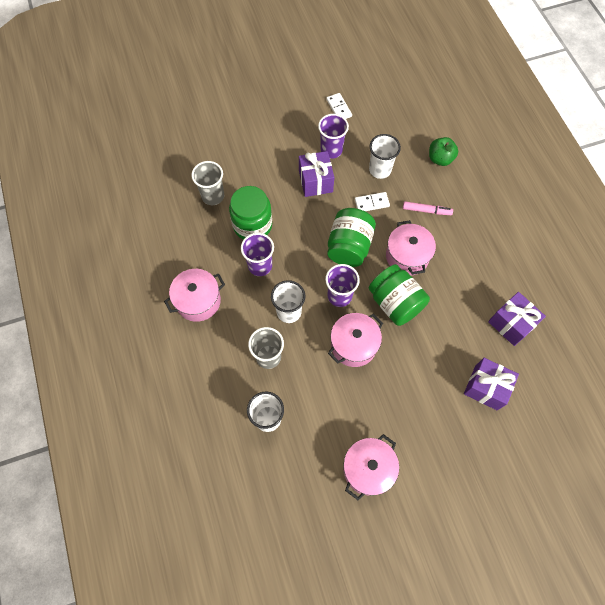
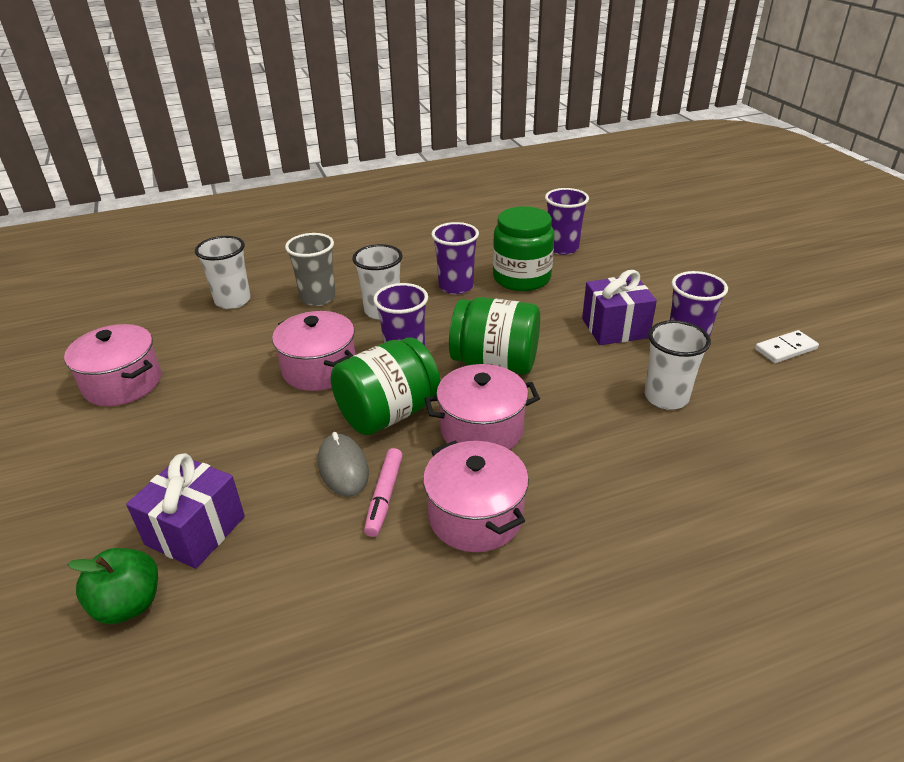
camera: 90 degrees right, 30 degrees down
(198, 301) = (404, 247): pink pot -> pink pot (475, 516)
(213, 196) = (562, 248): grey cup -> purple cup
(371, 203) = (589, 387): white domino -> none
(426, 211) = (589, 458): pink marker -> pink marker (384, 496)
(438, 322) = (343, 468): none -> grey mouse
(440, 159) = (730, 484): green apple -> green apple (128, 604)
(511, 324) = (323, 585): purple gift -> none

